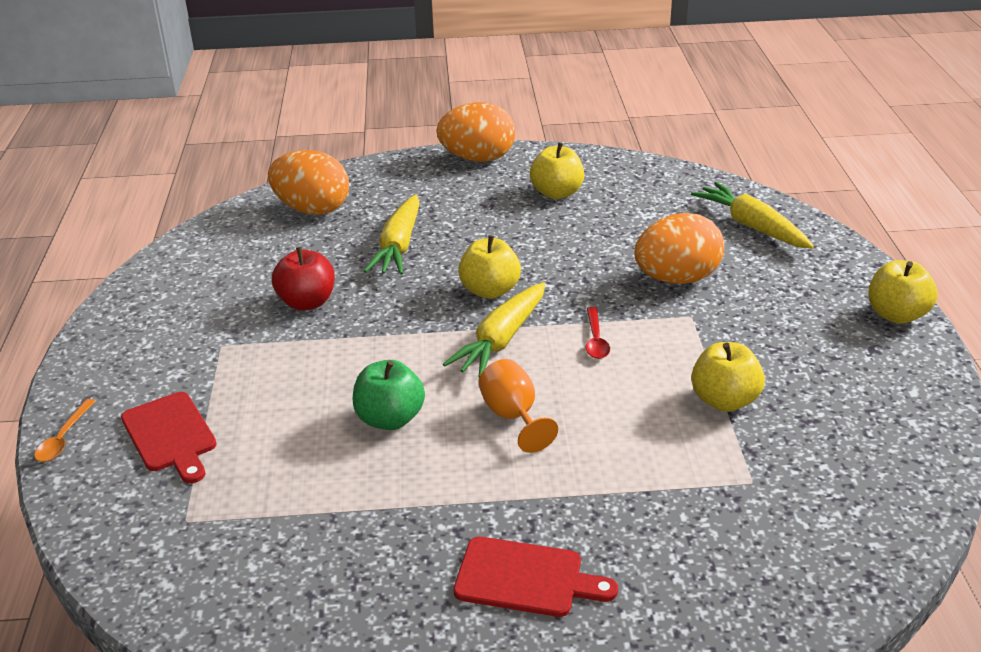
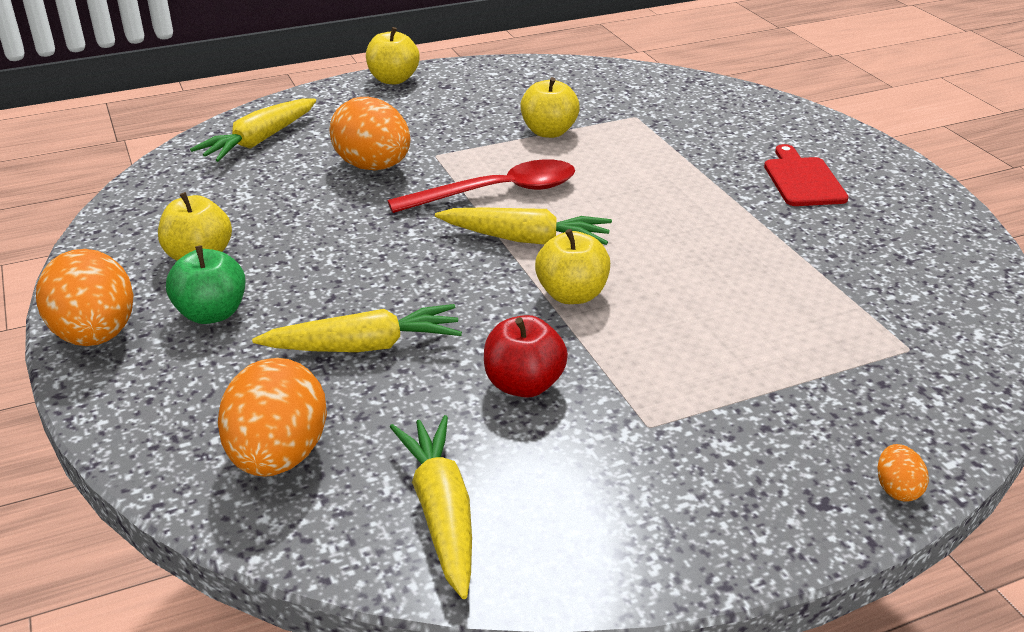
camera: 110 degrees left, 0 degrees up
(64, 438) = (897, 489): orange spoon -> orange egg
(170, 435) = (820, 405): red cutting board -> none
(220, 254) = (441, 512): none -> yellow carrot
(390, 419) = (686, 274): green apple -> green apple (212, 313)
(490, 290) = (438, 262): yellow apple -> yellow apple (572, 295)
(513, 416) = (634, 214): orange goblet -> none
(595, 340) = (497, 192): red spoon -> red spoon, size x2.16

